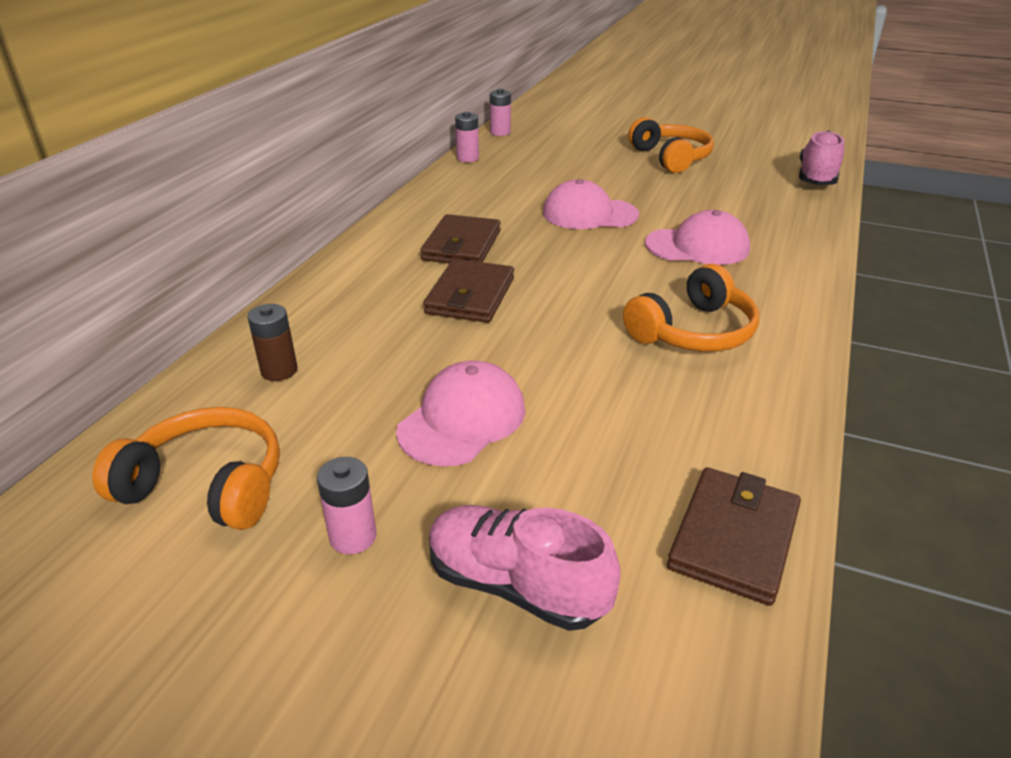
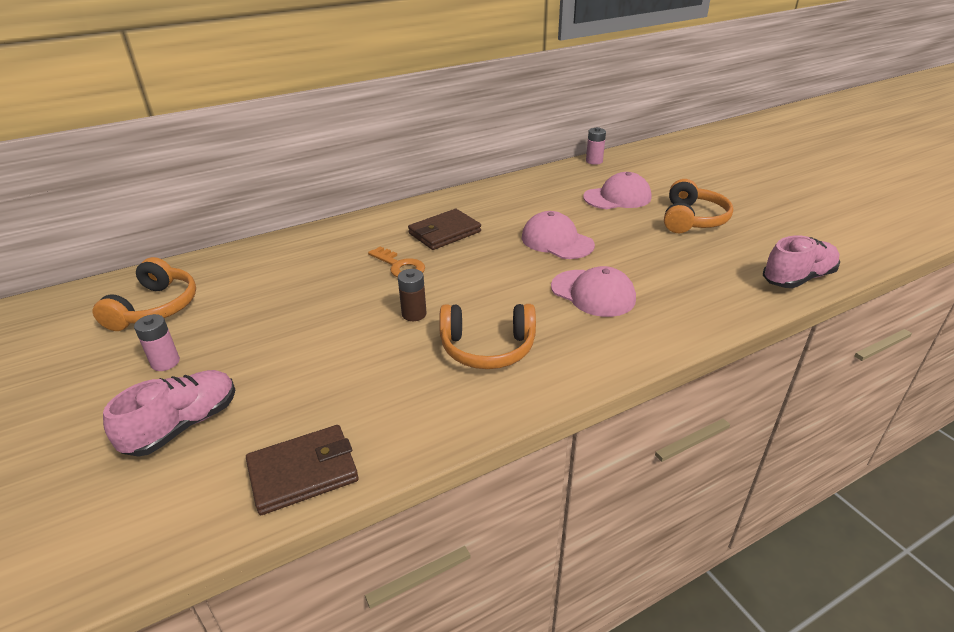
camera: 40 degrees right, 0 degrees up
(207, 485) = (155, 308): orange headphones -> orange headphones turned 45 degrees clockwise
(279, 370) = (256, 267): brown battery -> brown battery (414, 314)
(462, 419) = (288, 333): pink cap -> pink cap (617, 197)
(467, 158) = (541, 174): pink battery -> none
(470, 296) = (400, 266): brown wallet -> orange key
(516, 585) = (183, 425): pink shoe -> pink shoe turned 60 degrees clockwise

